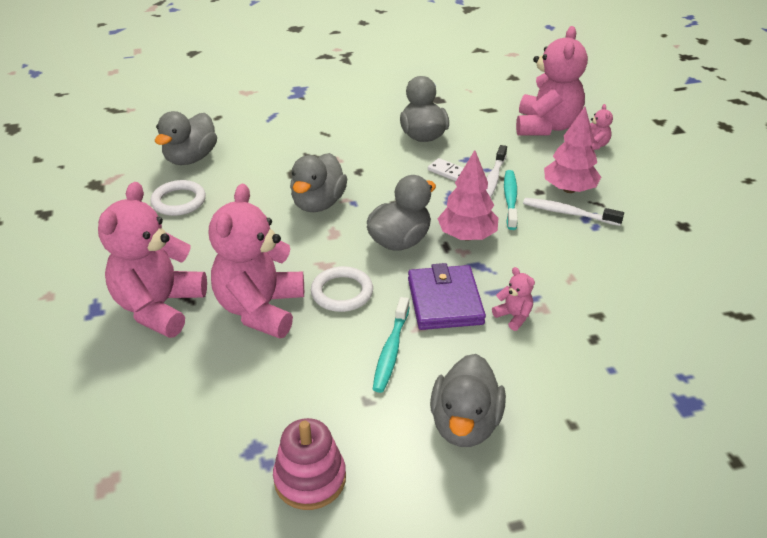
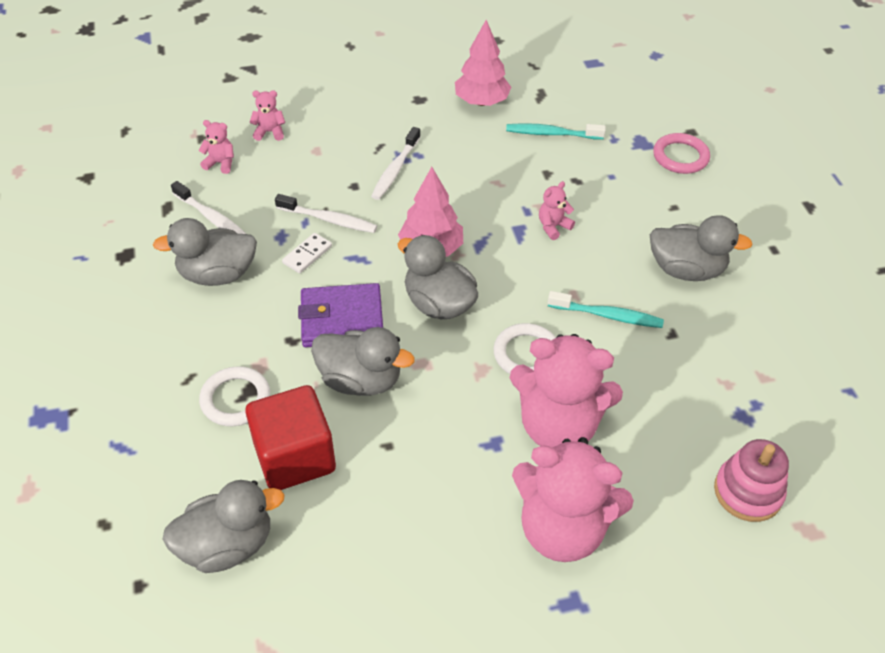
camera: 90 degrees left, 10 degrees up
(179, 201) = (341, 543): white ring -> white ring (235, 399)
(191, 158) = (227, 545): grey duck -> grey duck turned 45 degrees counterclockwise
(253, 178) = (294, 457): none -> red cube
(310, 479) = (765, 372): pink stacking toy -> pink stacking toy (748, 492)
(444, 301) = (535, 273): purple wallet -> purple wallet (342, 319)
(481, 128) = (212, 218): none -> white toothbrush
(510, 199) = (367, 209): turquoise toothbrush -> turquoise toothbrush (551, 134)
(546, 126) = (220, 163): pink teddy bear -> pink teddy bear, size x0.41
(569, 189) = (353, 163): pink tree -> pink tree (481, 102)
(674, 442) = (680, 157): none -> pink ring

